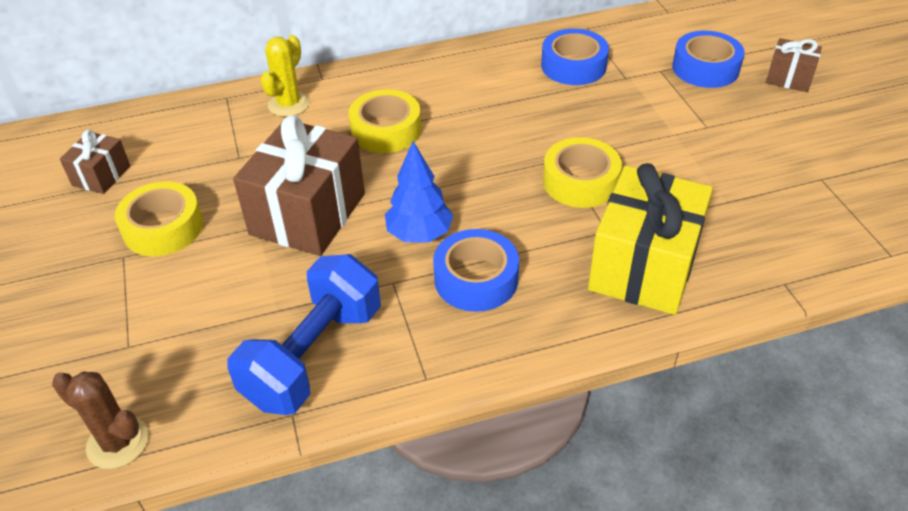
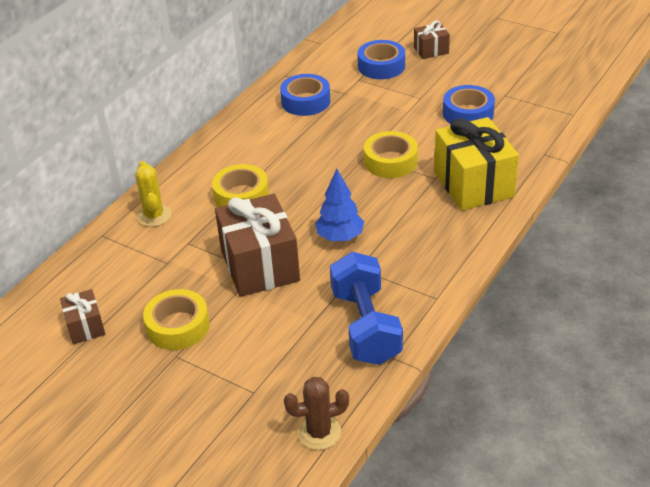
camera: 40 degrees left, 5 degrees down
(476, 279) = (400, 239): blue tape -> blue tape (468, 113)

